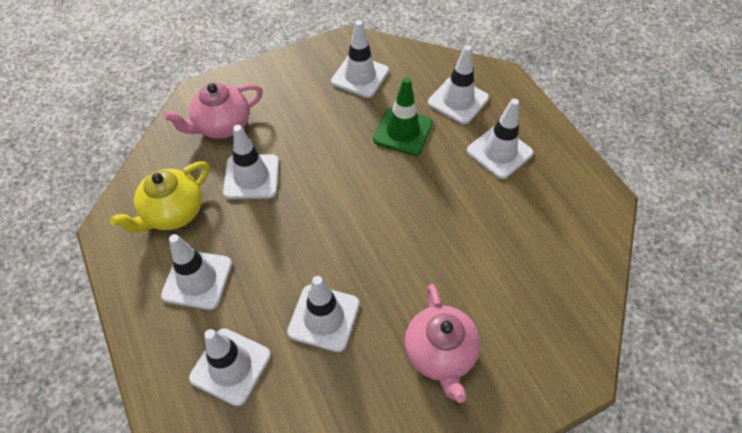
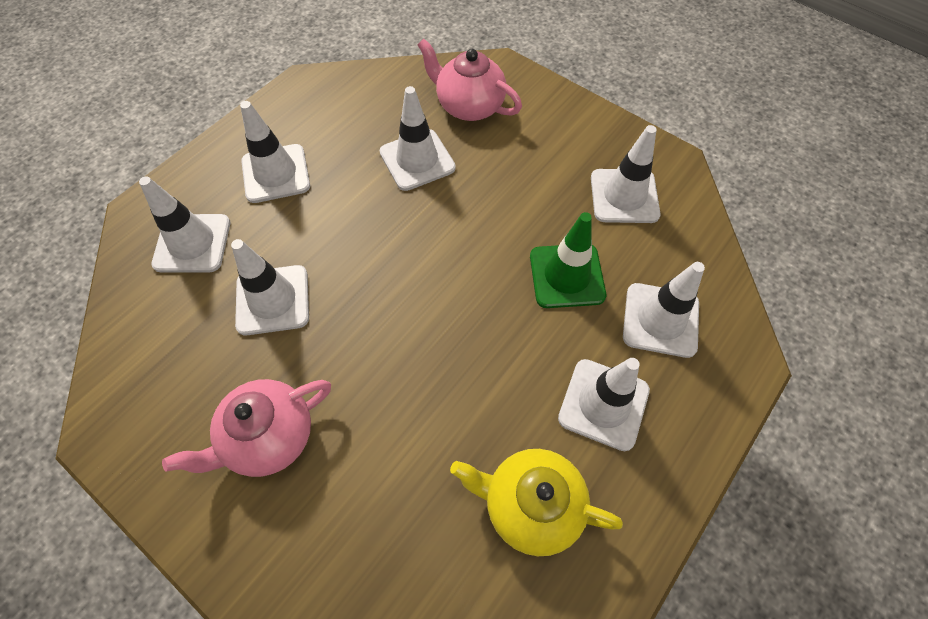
camera: 65 degrees right, 5 degrees up
(173, 212) = (342, 119): yellow teapot -> yellow teapot (531, 505)

